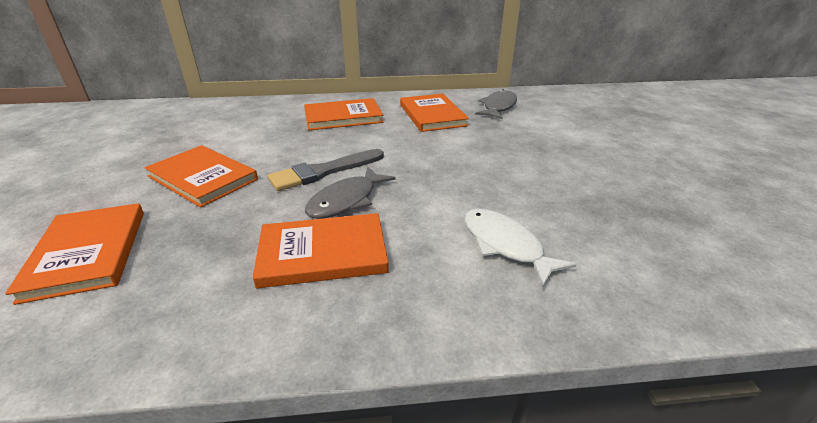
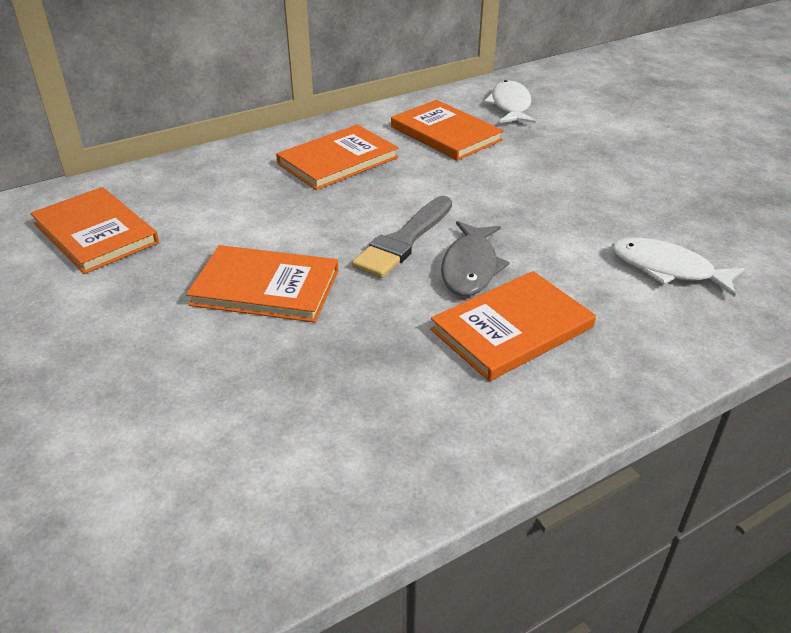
camera: 25 degrees left, 5 degrees up
(87, 253) = (255, 410): orange book -> orange book (95, 233)
(498, 107) = (510, 105): grey fish -> white fish

